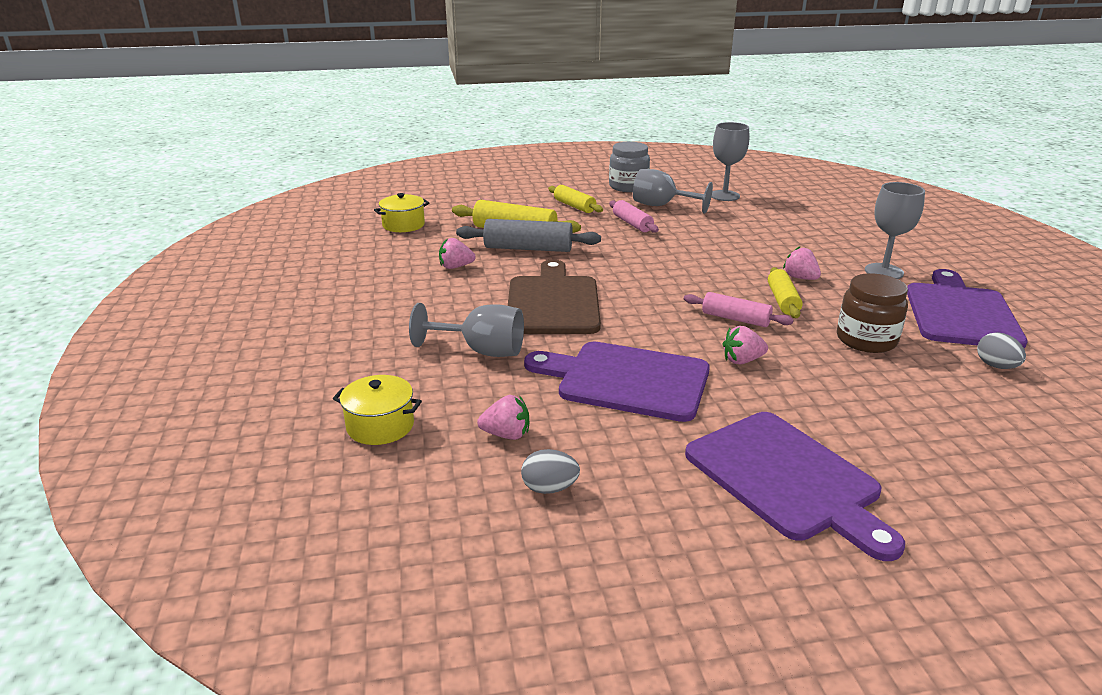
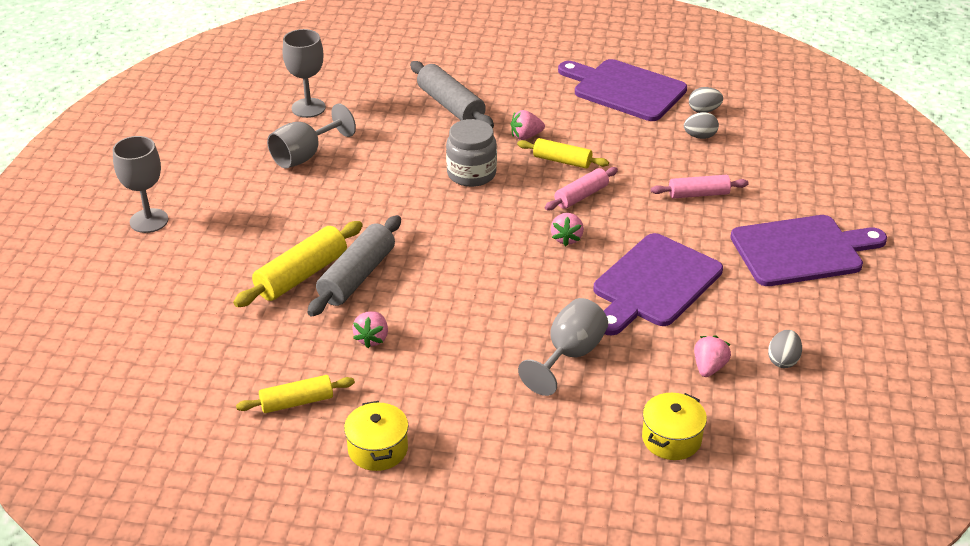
camera: 70 degrees left, 10 degrees up
(403, 225) = (216, 361): yellow pot -> yellow pot (378, 449)
(552, 302) = (495, 290): brown cutting board -> none
(574, 206) = (258, 214): yellow rolling pin -> yellow rolling pin (297, 402)
(628, 187) = (228, 160): grey jar -> grey jar (471, 174)
(632, 224) = (340, 189): pink rolling pin -> pink rolling pin (698, 194)
(742, 360) = (649, 216): pink strawberry -> pink strawberry (566, 238)
(802, 240) = (451, 106): none -> grey rolling pin
(866, 340) = (644, 147): brown jar -> none
(884, 271) = (538, 91): grey goblet -> grey goblet (149, 221)
(937, 371) = (700, 136): none -> grey egg

